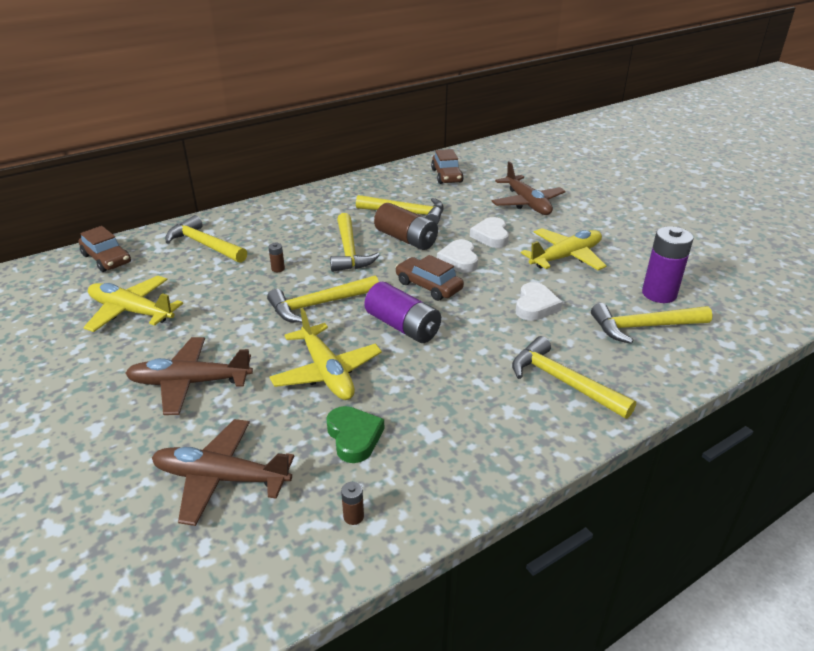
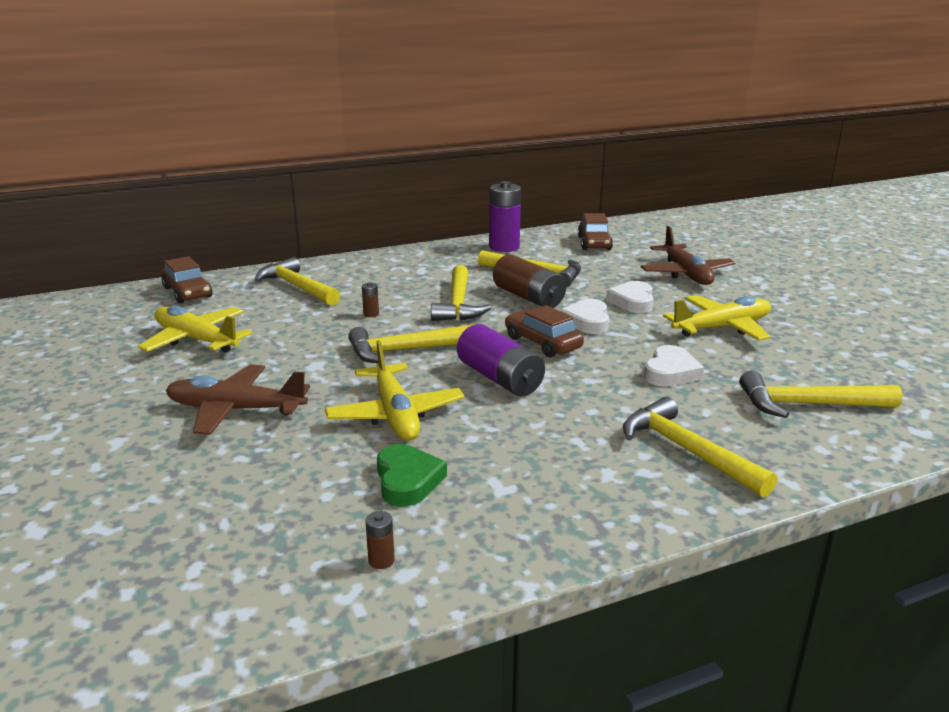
camera: 10 degrees right, 10 degrees down
(221, 478) = (238, 504): brown plane -> none
(659, 294) = (836, 373): purple battery -> purple battery (504, 247)

